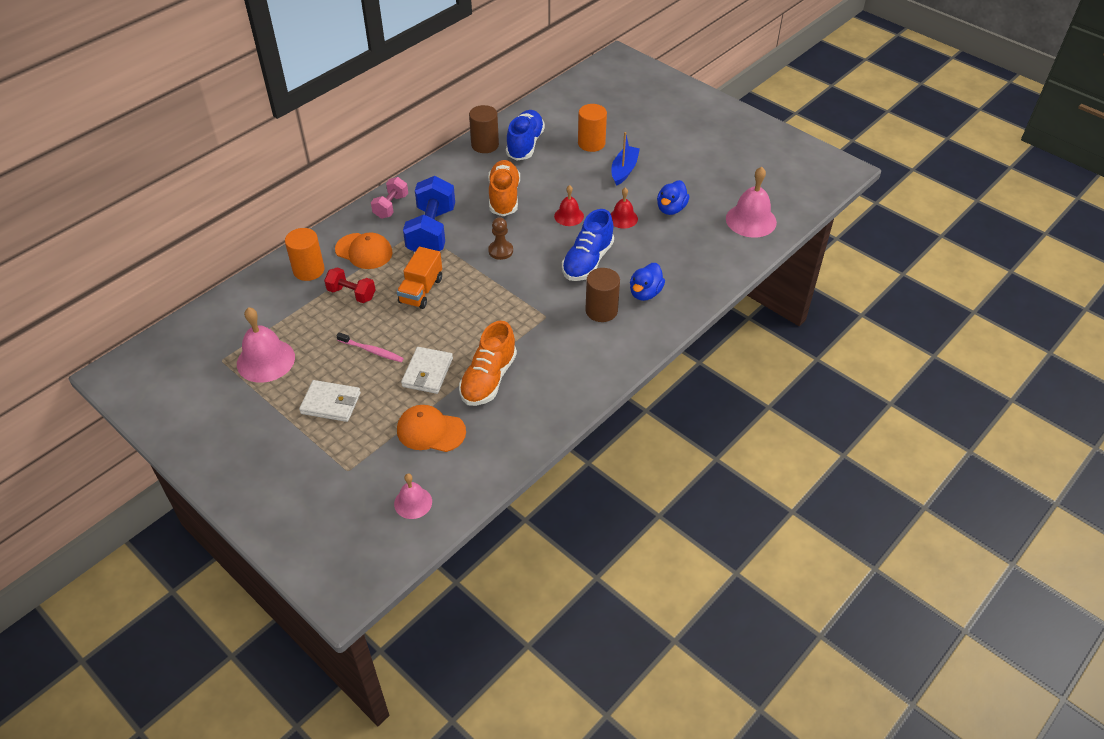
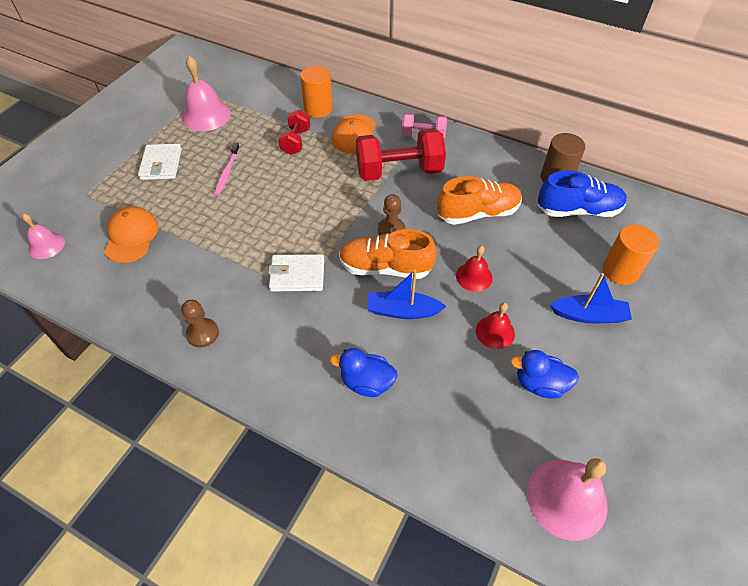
camera: 75 degrees right, 5 degrees up
(421, 290) = (313, 185): orange truck -> none
(427, 372) = (205, 216): white wallet -> white wallet (297, 275)
(431, 232) = (399, 171): blue dumbbell -> red dumbbell
(488, 379) = (202, 263): orange shoe -> orange shoe (385, 267)
(569, 384) = (202, 333): none -> brown pawn
(587, 261) = (402, 311): blue shoe -> blue boat
(601, 311) = (323, 341): brown cylinder -> none

